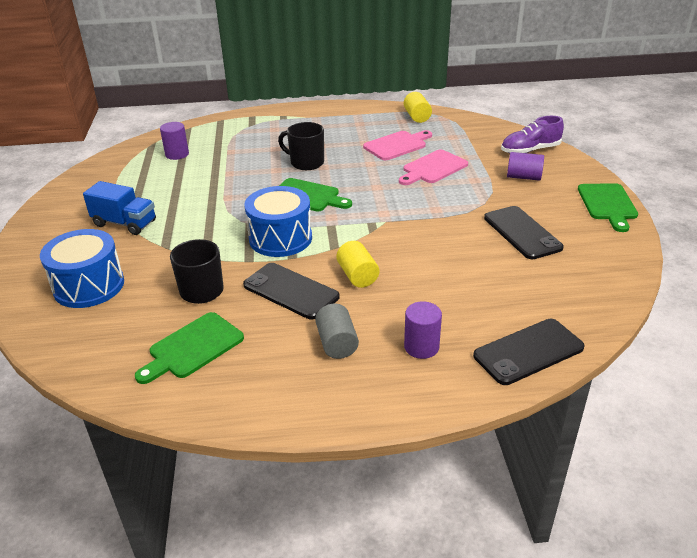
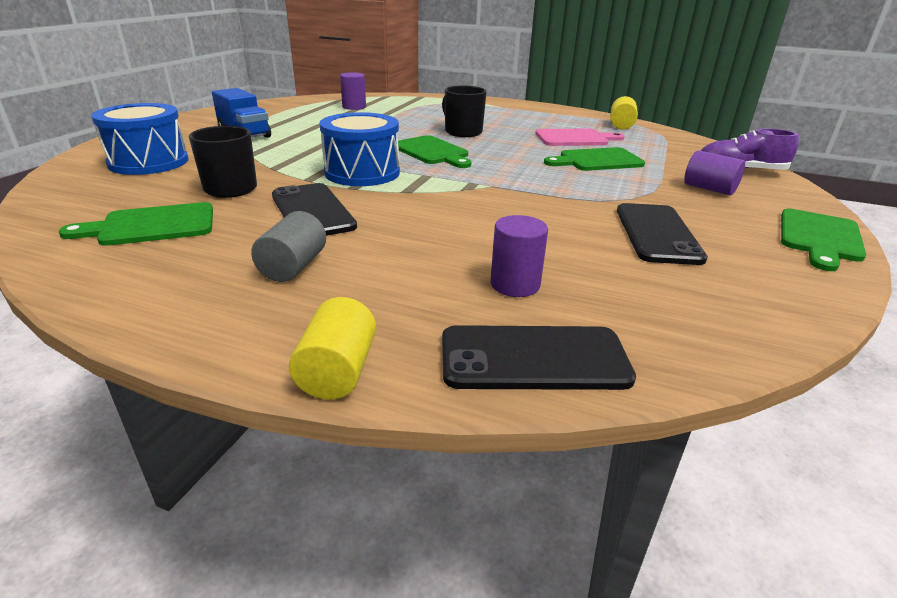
camera: 25 degrees right, 5 degrees down
(357, 276) = (400, 218): yellow cylinder -> yellow cylinder (337, 371)
(421, 347) = (387, 302): purple cylinder -> purple cylinder (515, 284)
(433, 168) = (597, 160): pink cutting board -> green cutting board

